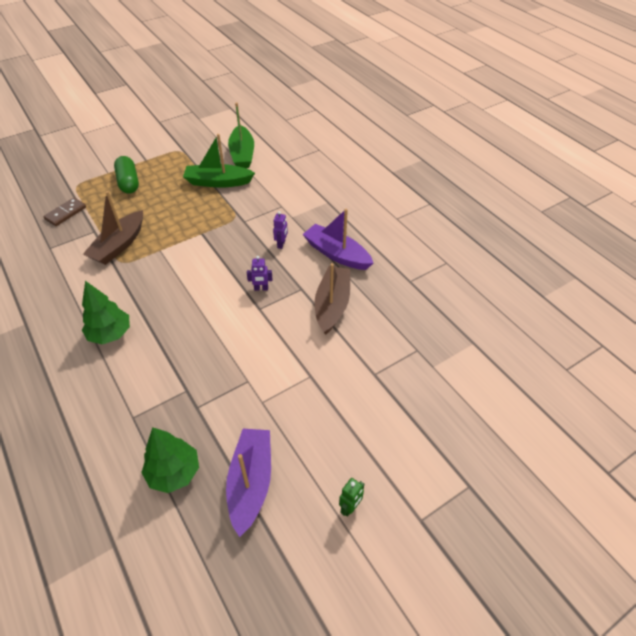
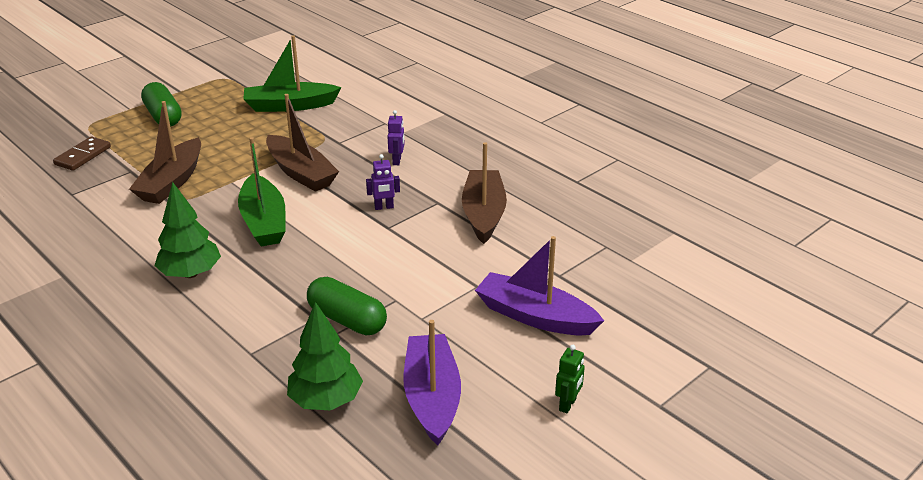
camera: 10 degrees left, 15 degrees down
(208, 395) = (347, 320): none -> green capsule
(210, 247) = (301, 173): none -> brown boat
(242, 154) = (314, 75): green boat -> green boat (264, 222)
(336, 254) = (474, 164): purple boat -> purple boat (535, 316)

